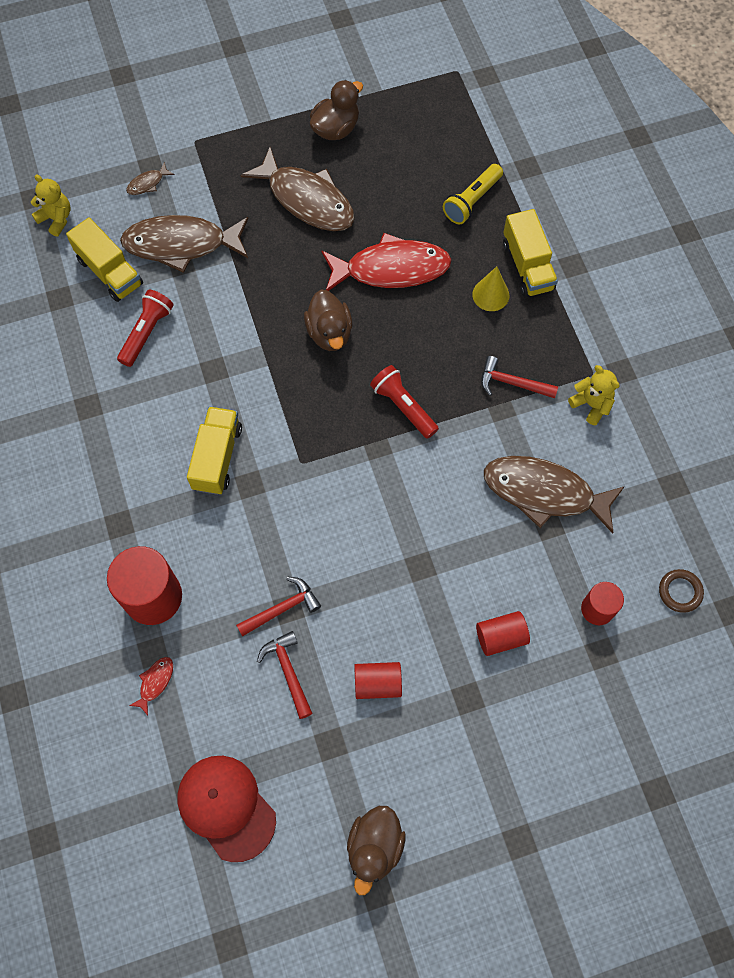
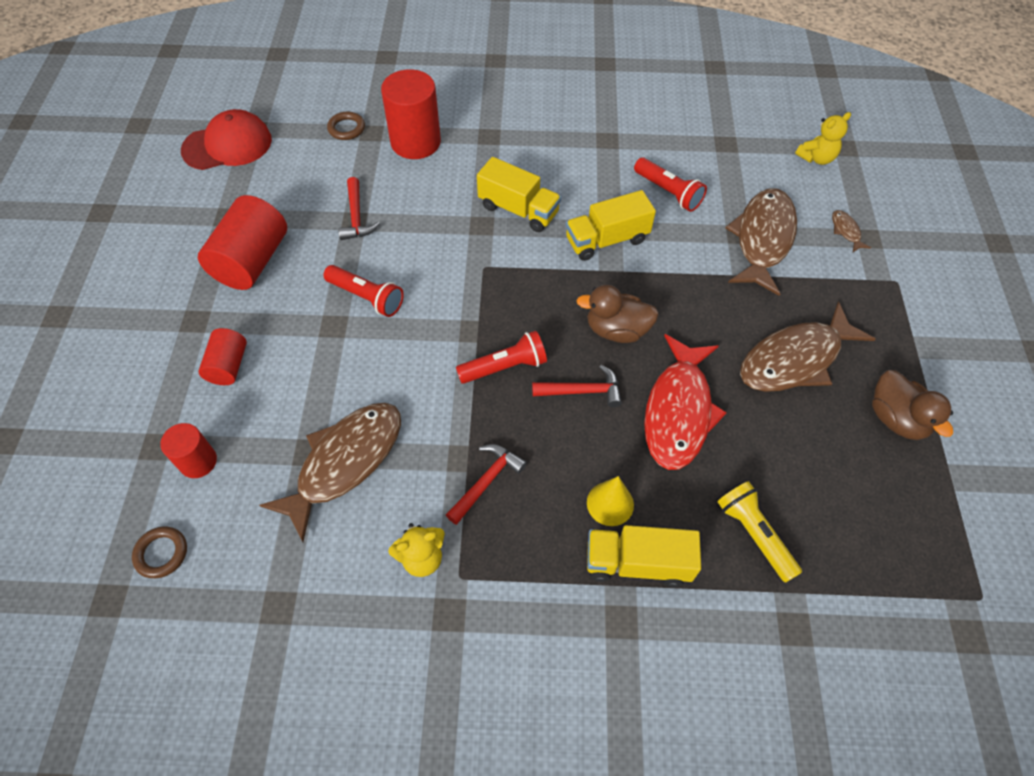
camera: 110 degrees right, 10 degrees down
(110, 272) = (744, 181): yellow truck -> yellow truck (606, 240)
(155, 682) = (346, 128): red fish -> brown ring
(288, 671) = (302, 206): red hammer -> red hammer (582, 391)
(374, 847) = (131, 220): brown duck -> none
(377, 552) = (366, 297): none -> red flashlight
(377, 683) = (252, 261): red cylinder -> red cylinder, size x1.77

